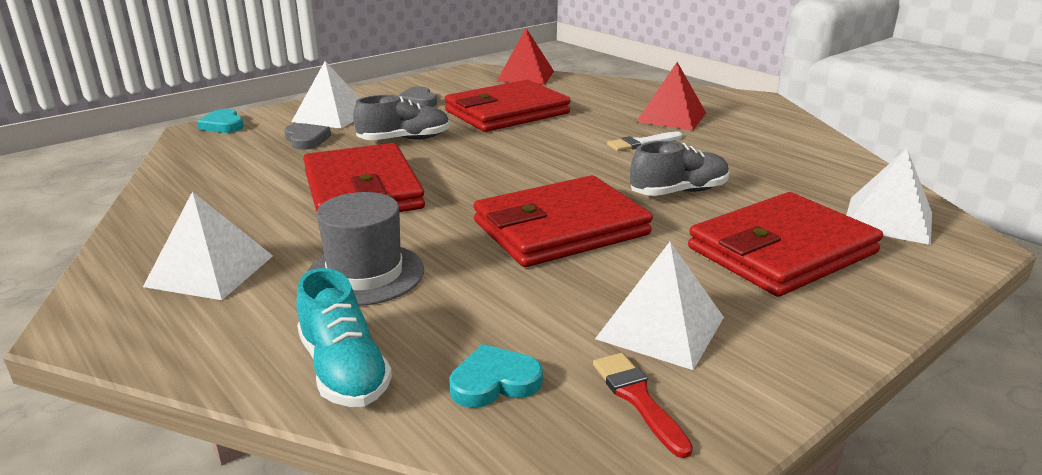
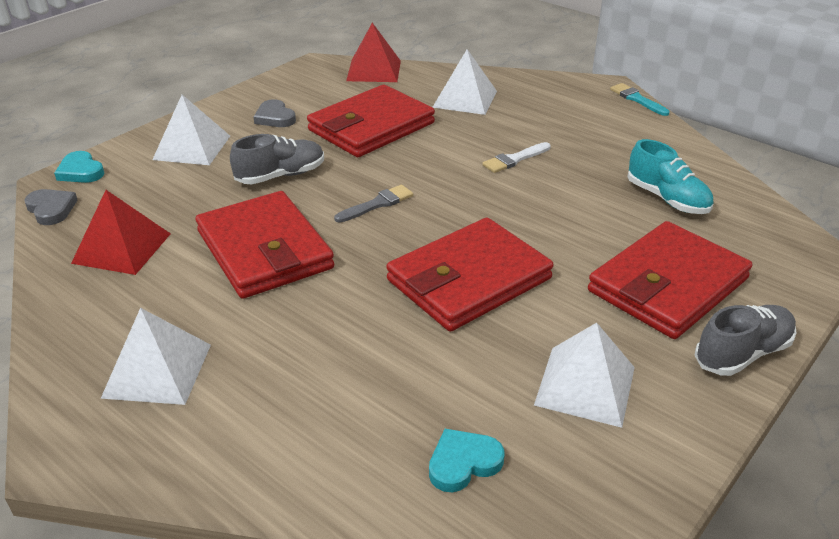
camera: 10 degrees left, 10 degrees up
(306, 140) = (179, 185): grey heart -> grey heart (51, 209)
(344, 370) = (330, 468): turquoise shoe -> turquoise shoe (667, 199)
(365, 274) = (307, 356): grey hat -> none
(489, 165) = (377, 204): none -> grey brush
(638, 398) = (585, 463): red brush -> none
(671, 117) = (534, 120): red pyramid -> red pyramid (122, 248)
(678, 192) = (563, 222): grey shoe -> grey shoe (742, 353)
(784, 109) = (637, 99): none -> turquoise brush
(888, 220) = (750, 237): white pyramid -> white pyramid (465, 99)

